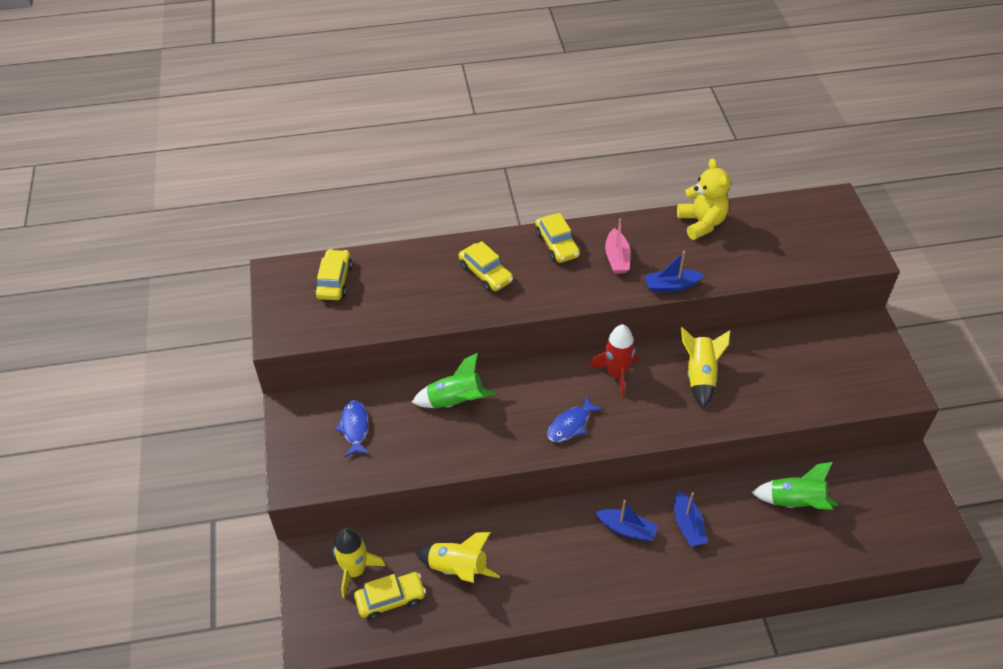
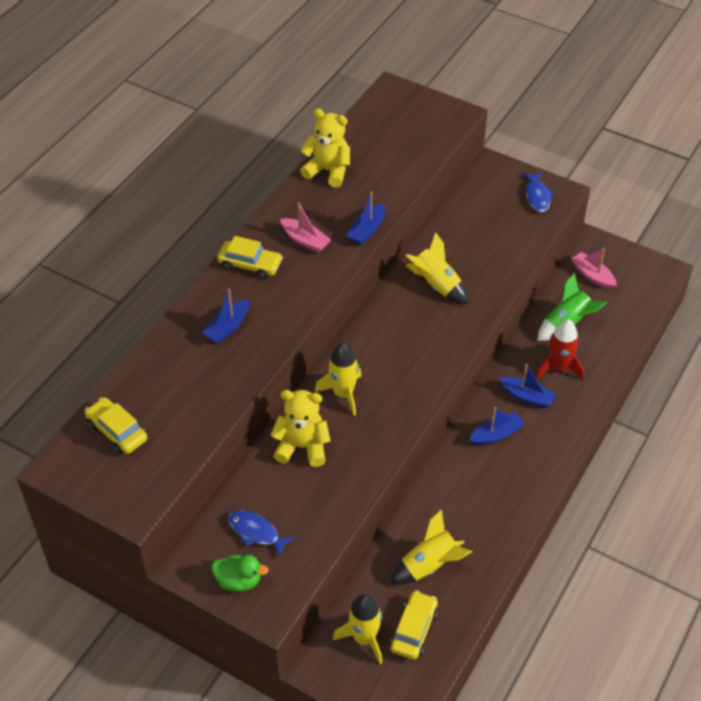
camera: 50 degrees left, 0 degrees up
(305, 447) = (239, 581): none -> green duck
(455, 402) = (302, 447): green rocket -> yellow teddy bear
(485, 273) = (228, 327): yellow car -> blue boat
(529, 392) = (343, 393): none -> yellow rocket
(571, 425) = (400, 390): blue fish -> blue fish (537, 196)
(616, 374) = (384, 330): red rocket -> red rocket (558, 368)
(871, 486) = (592, 276): none -> pink boat

